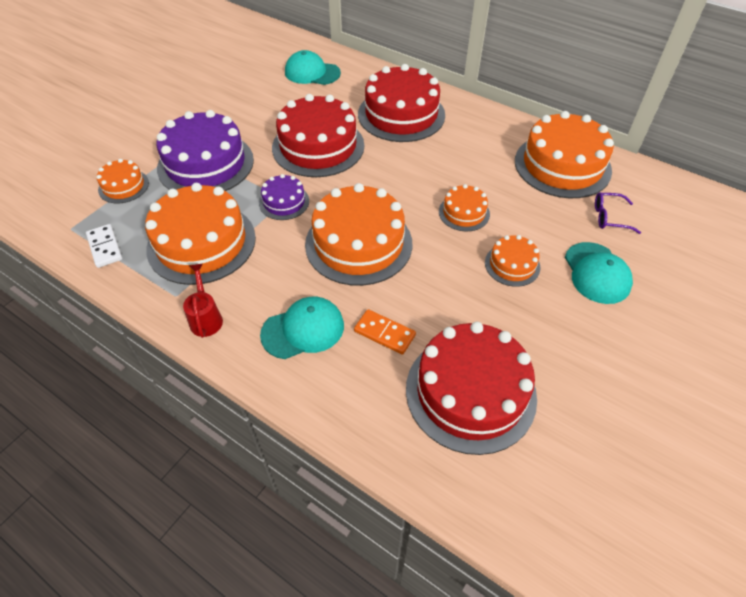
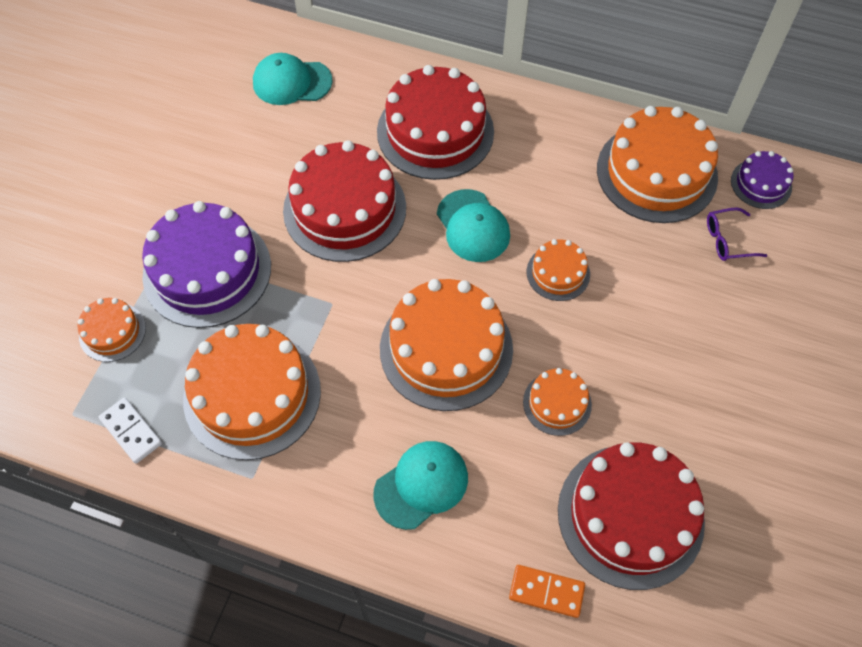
camera: 15 degrees left, 10 degrees up
(206, 318) = (301, 499): red watering can -> none
(284, 202) = (332, 308): purple cake -> purple cake (761, 184)
(384, 333) = (515, 466): orange domino -> orange domino (546, 592)
(512, 265) = (633, 336): orange cake -> orange cake (557, 403)
(596, 273) = (729, 324): turquoise cap -> turquoise cap (473, 226)

